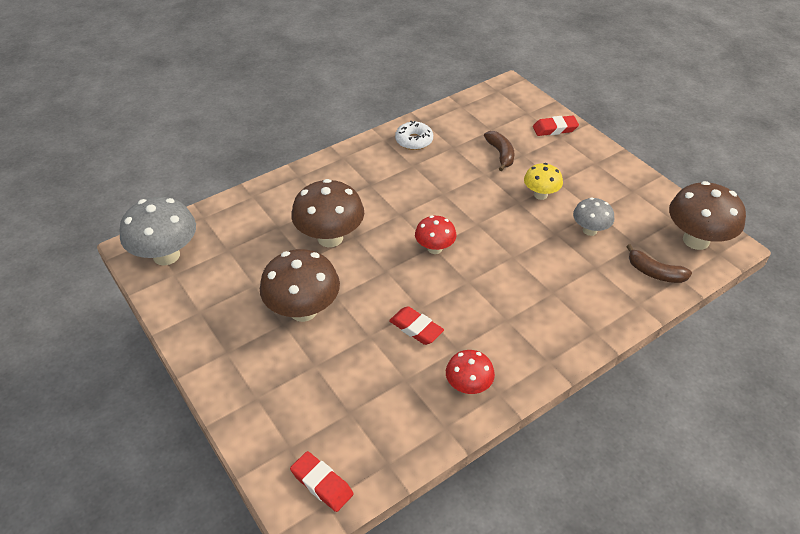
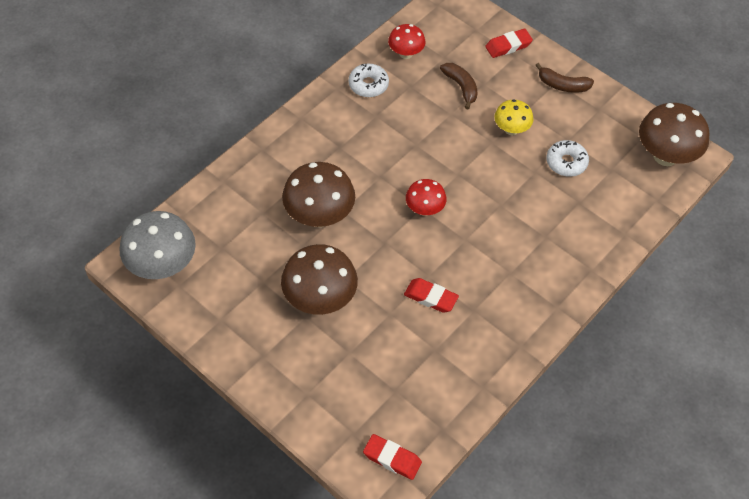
camera: 15 degrees left, 10 degrees up
(468, 386) = (492, 345): red mushroom -> red mushroom (406, 54)
(589, 230) = (566, 162): grey mushroom -> white donut
(655, 272) = (634, 198): brown banana -> brown banana (562, 85)

